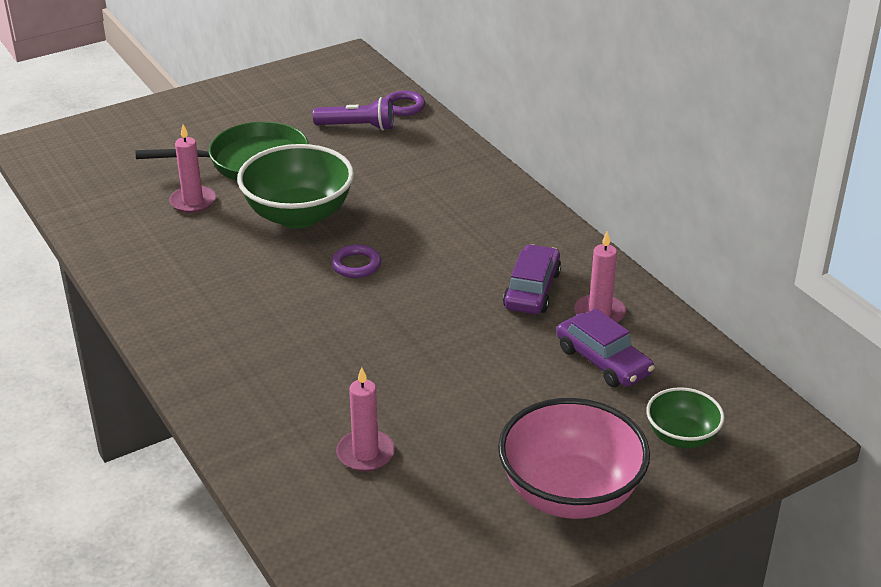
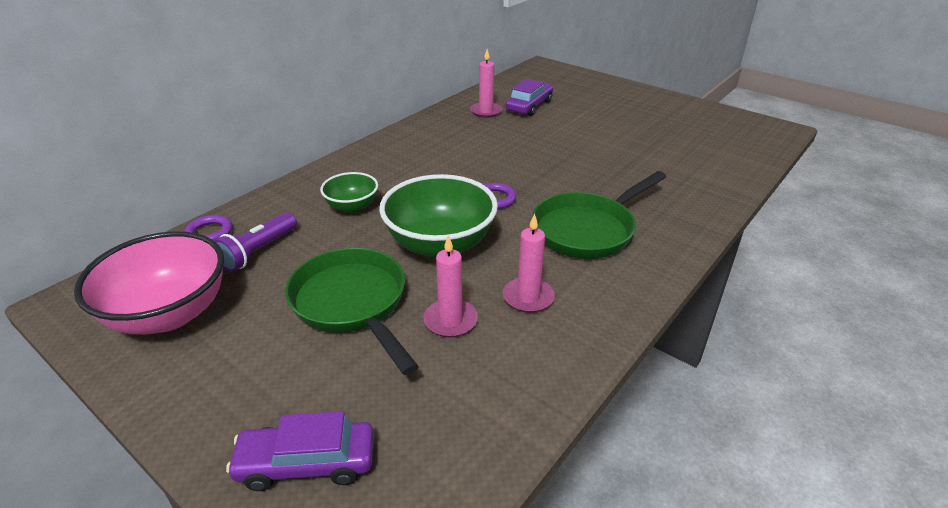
camera: 110 degrees left, 0 degrees up
(254, 309) = (587, 230): none -> green pan
(357, 127) = (258, 251): purple flashlight -> purple flashlight turned 135 degrees counterclockwise
(365, 453) = (677, 154): pink candle -> pink candle (528, 297)
(532, 290) = (477, 132): purple car -> purple car (307, 463)
(570, 493) = (638, 101): pink bowl -> pink bowl (169, 314)
(681, 437) = (570, 84): green bowl -> green bowl (352, 207)

